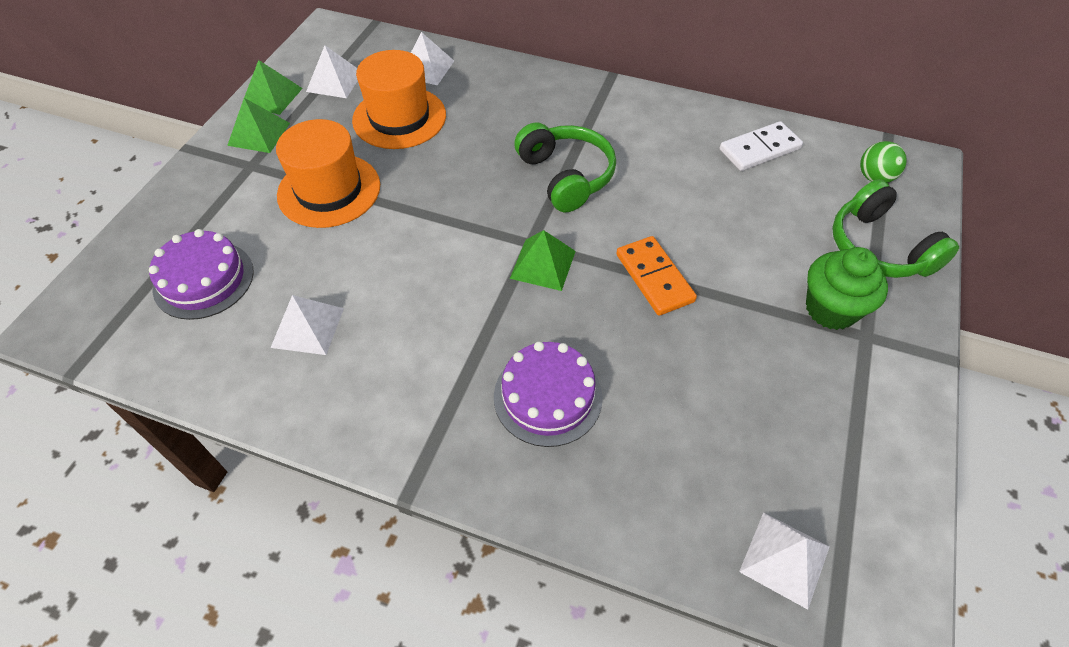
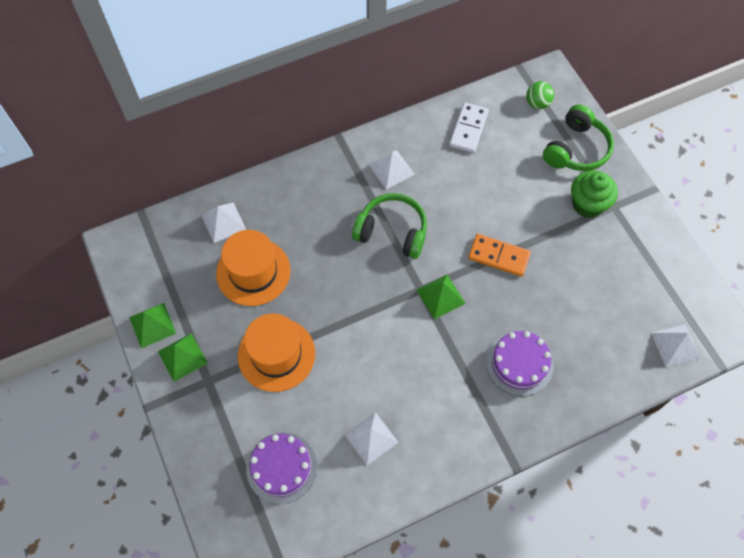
camera: 45 degrees left, 10 degrees up
(334, 81) = (178, 280): white pyramid -> white pyramid (391, 169)
(878, 248) = (576, 149): green headphones -> green headphones turned 75 degrees counterclockwise

